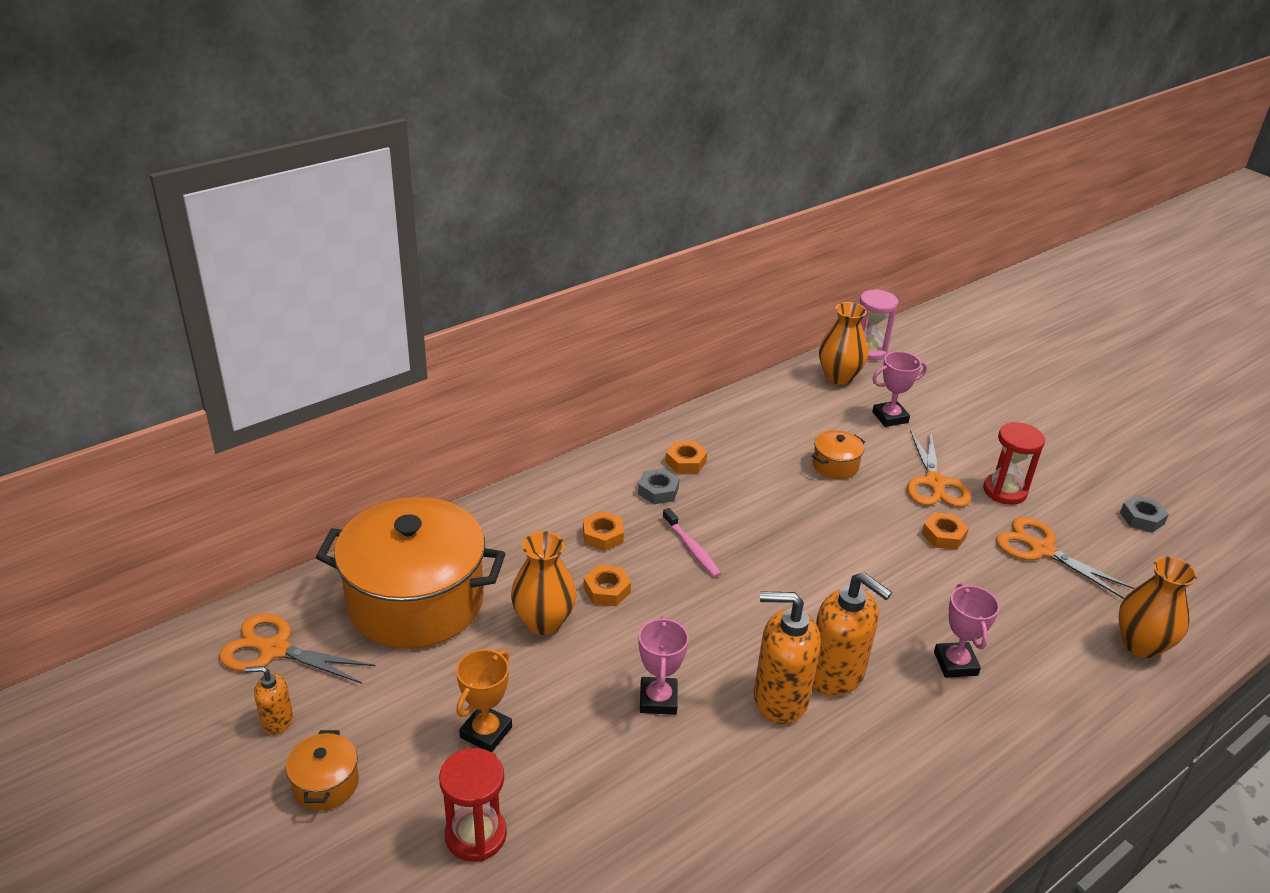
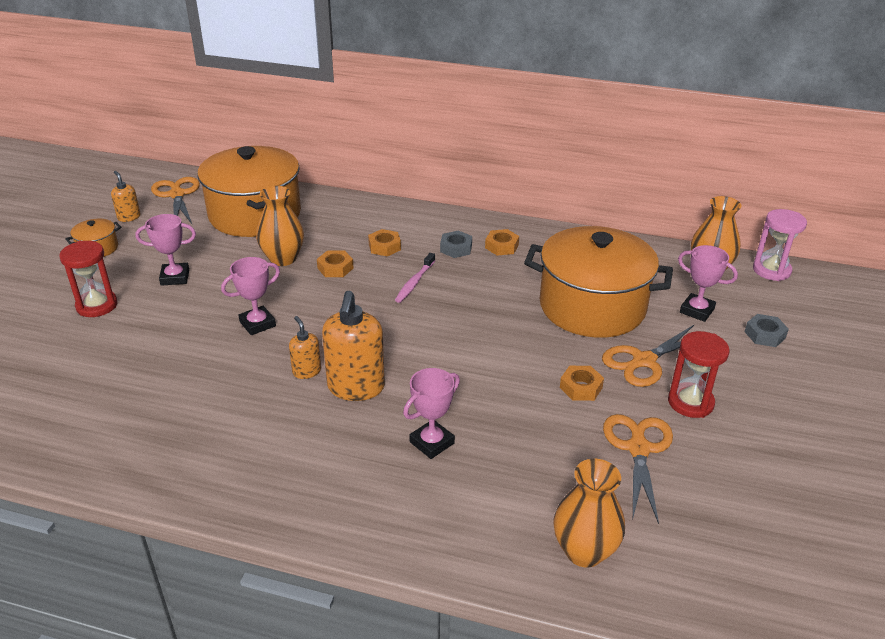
camera: 55 degrees right, 0 degrees up
(486, 732) = (175, 277): orange trophy -> pink trophy
(779, 699) = (306, 371): orange soap dispenser -> orange soap dispenser, size x0.52
(835, 465) = (592, 307): orange pot -> orange pot, size x2.46
(1141, 518) = (780, 502): grey nut -> grey nut (764, 335)

